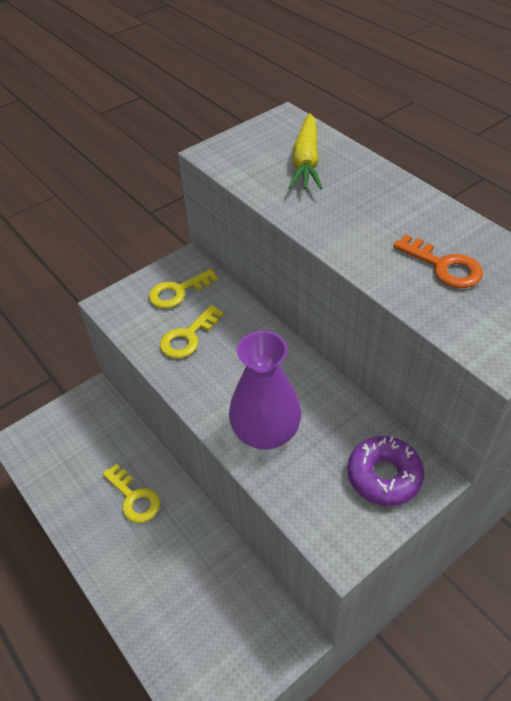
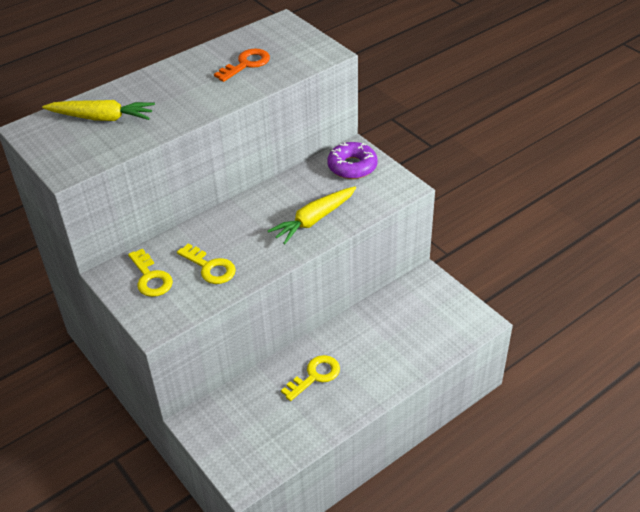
camera: 90 degrees left, 5 degrees down
(266, 432) = (314, 220): purple vase -> yellow carrot

